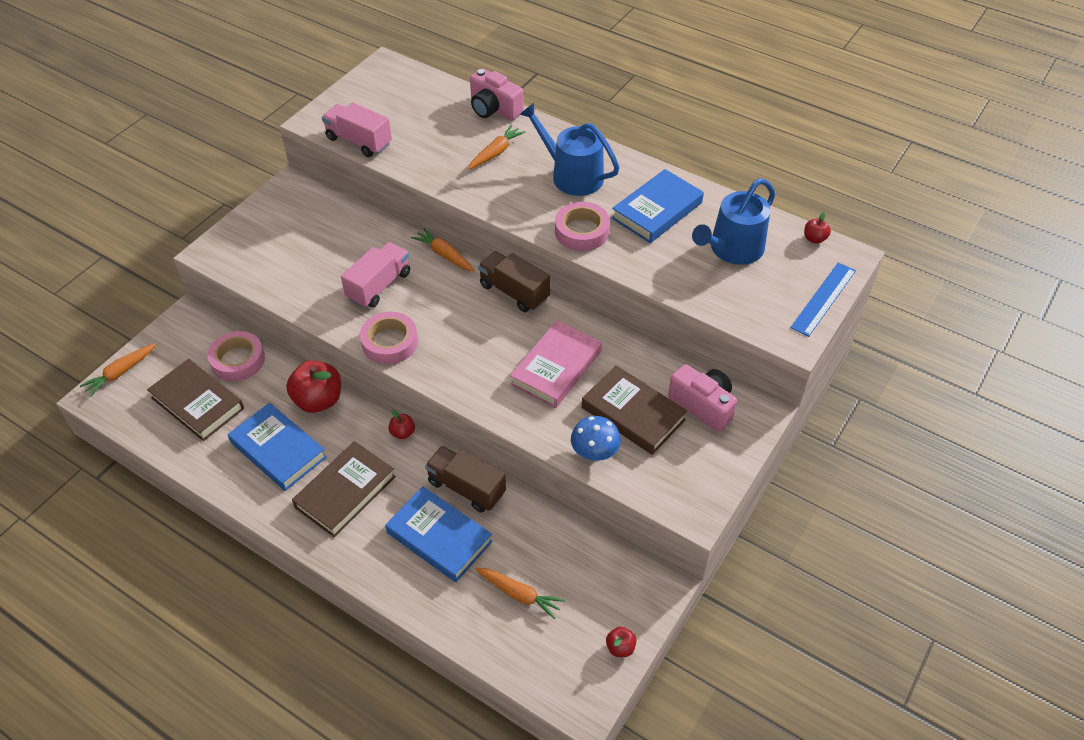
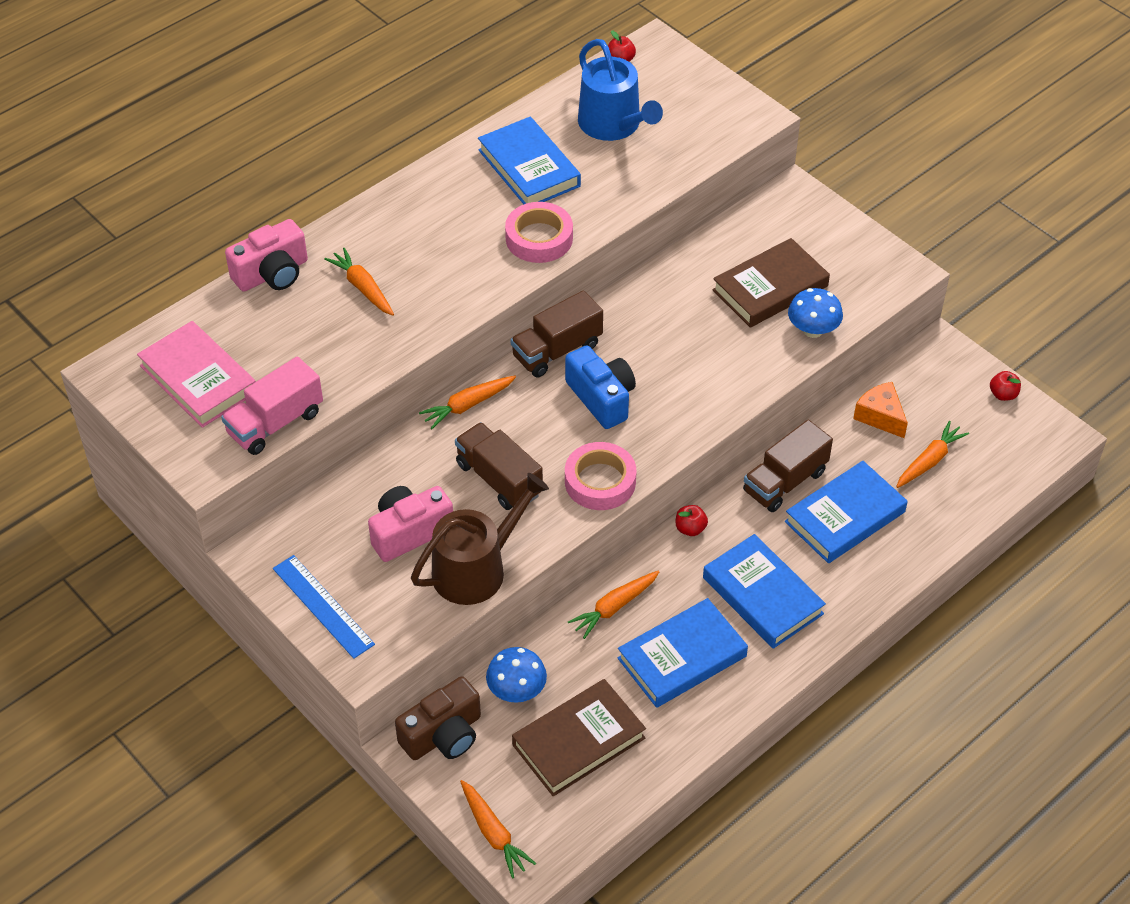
camera: 75 degrees left, 0 degrees up
(197, 330) = (443, 735): none -> brown camera
(238, 360) = (516, 690): pink tape -> blue mushroom
(295, 291) = (476, 569): none -> brown watering can
(318, 400) = (614, 607): red apple -> orange carrot
(345, 492) = (762, 596): brown book -> blue book
(379, 286) = (499, 479): pink truck -> brown truck
(473, 327) = (601, 398): none -> blue camera
(556, 368) = (687, 337): pink book -> pink book (198, 379)
(560, 547) = (880, 416): none -> orange cheese
(572, 175) = (437, 226): blue watering can -> none
(703, 405) = (774, 232): pink camera -> pink camera (409, 532)
(823, 299) = (708, 79): blue ruler -> blue ruler (323, 606)

